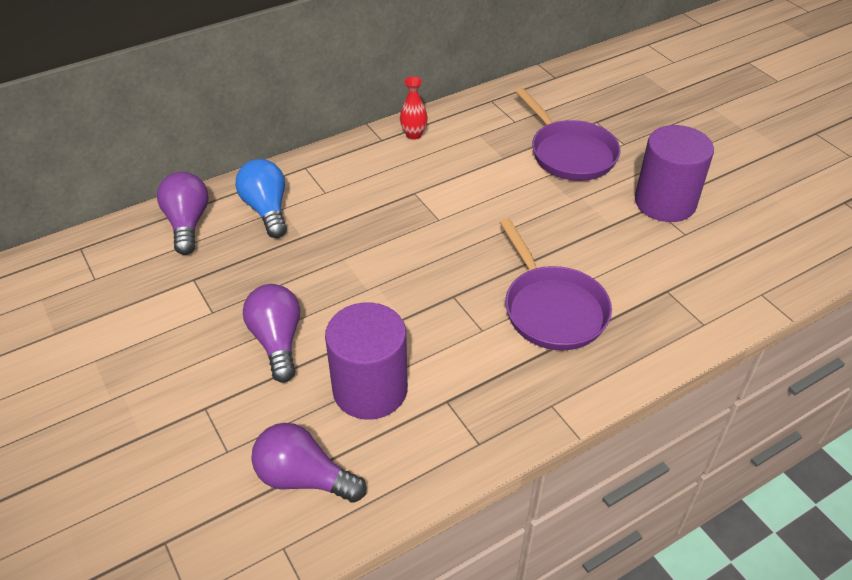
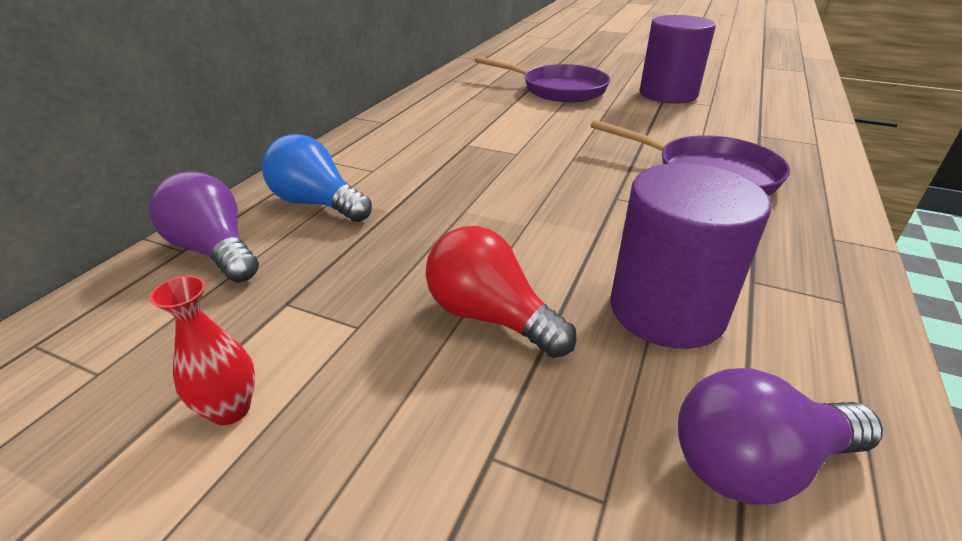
camera: 35 degrees left, 10 degrees down
(277, 341) = (490, 317): purple light bulb -> red light bulb
(413, 135) = (411, 112): red vase -> red vase (230, 409)

